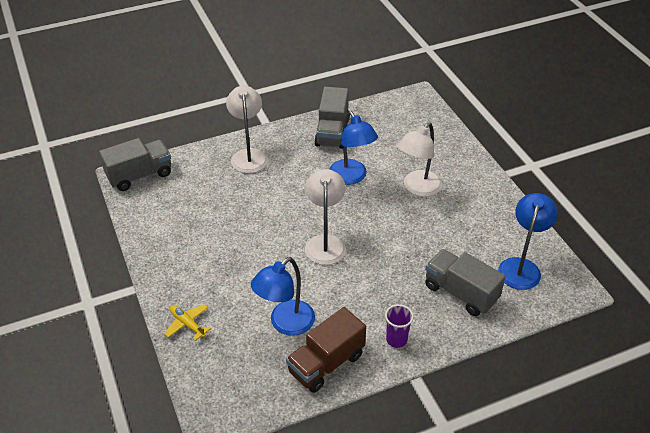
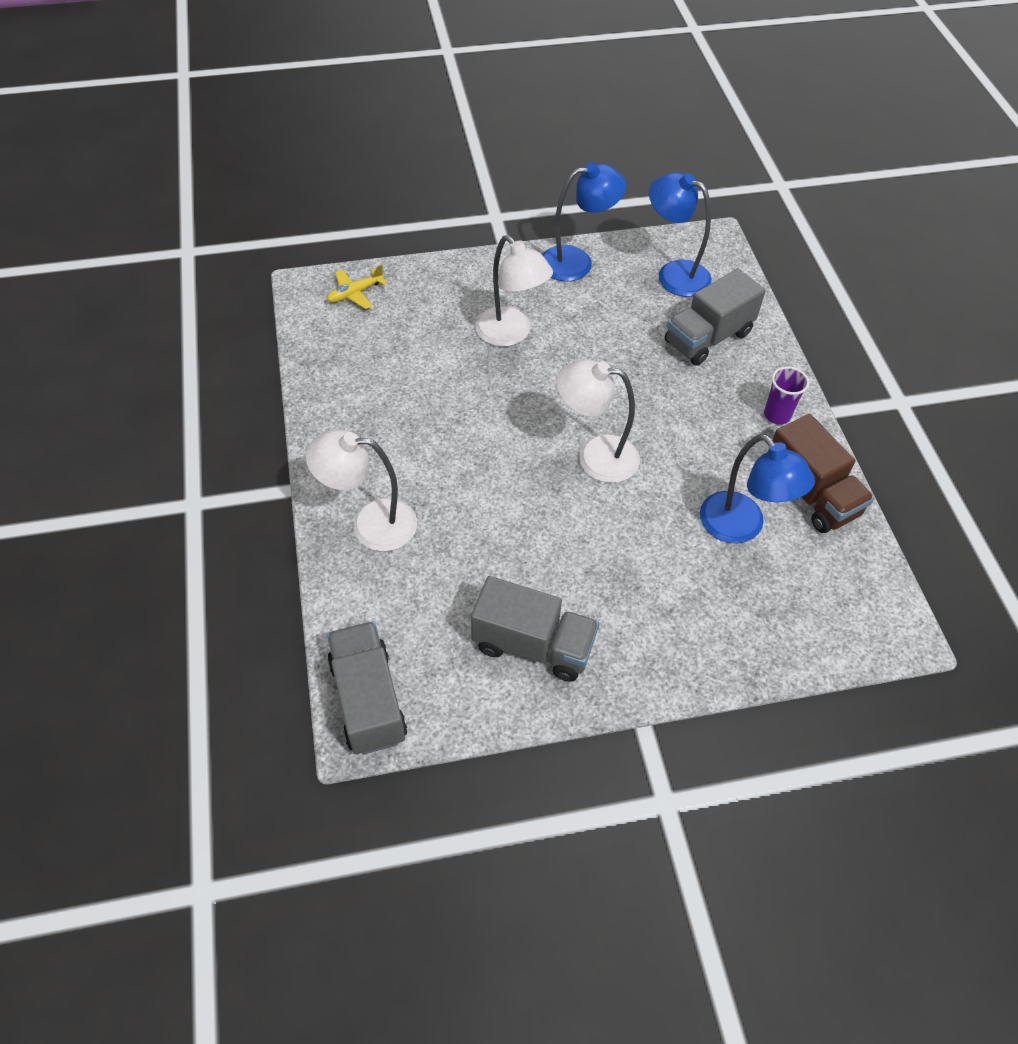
camera: 80 degrees left, 10 degrees up
(187, 324) = (730, 651): yellow plane -> yellow plane (355, 293)
(332, 132) = (352, 404): grey truck -> grey truck (533, 645)
(351, 177) = (466, 401): blue lamp -> blue lamp (577, 262)

